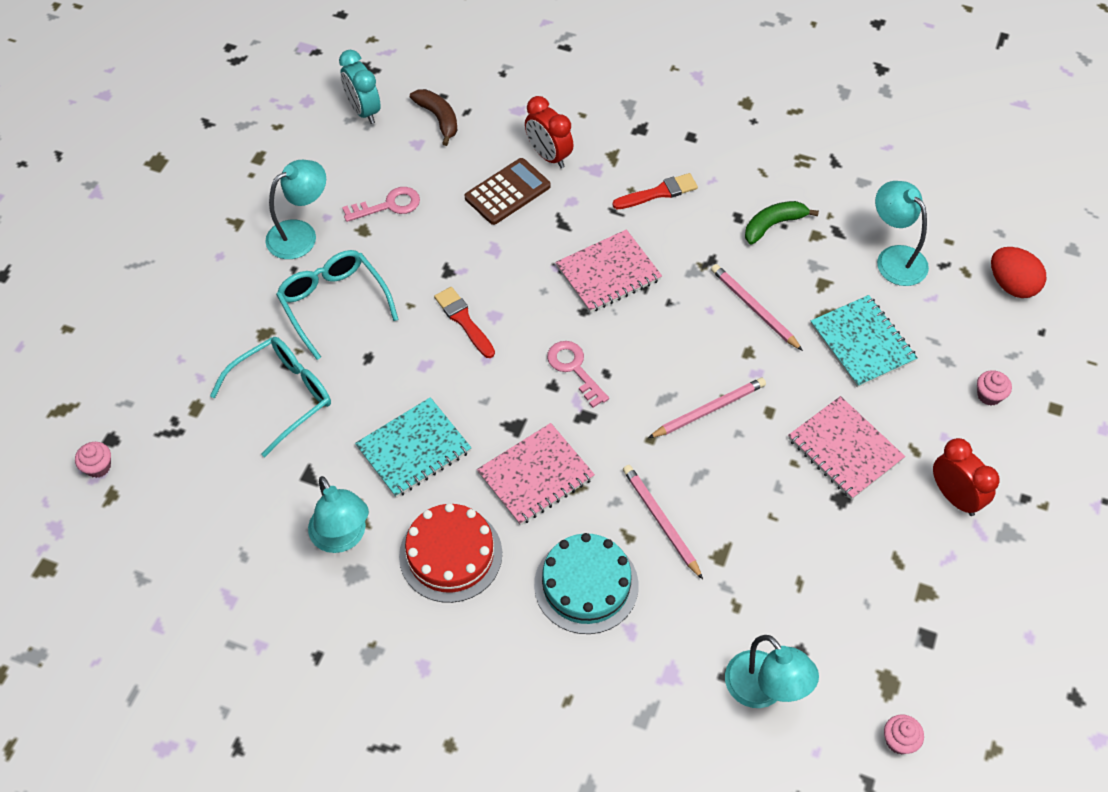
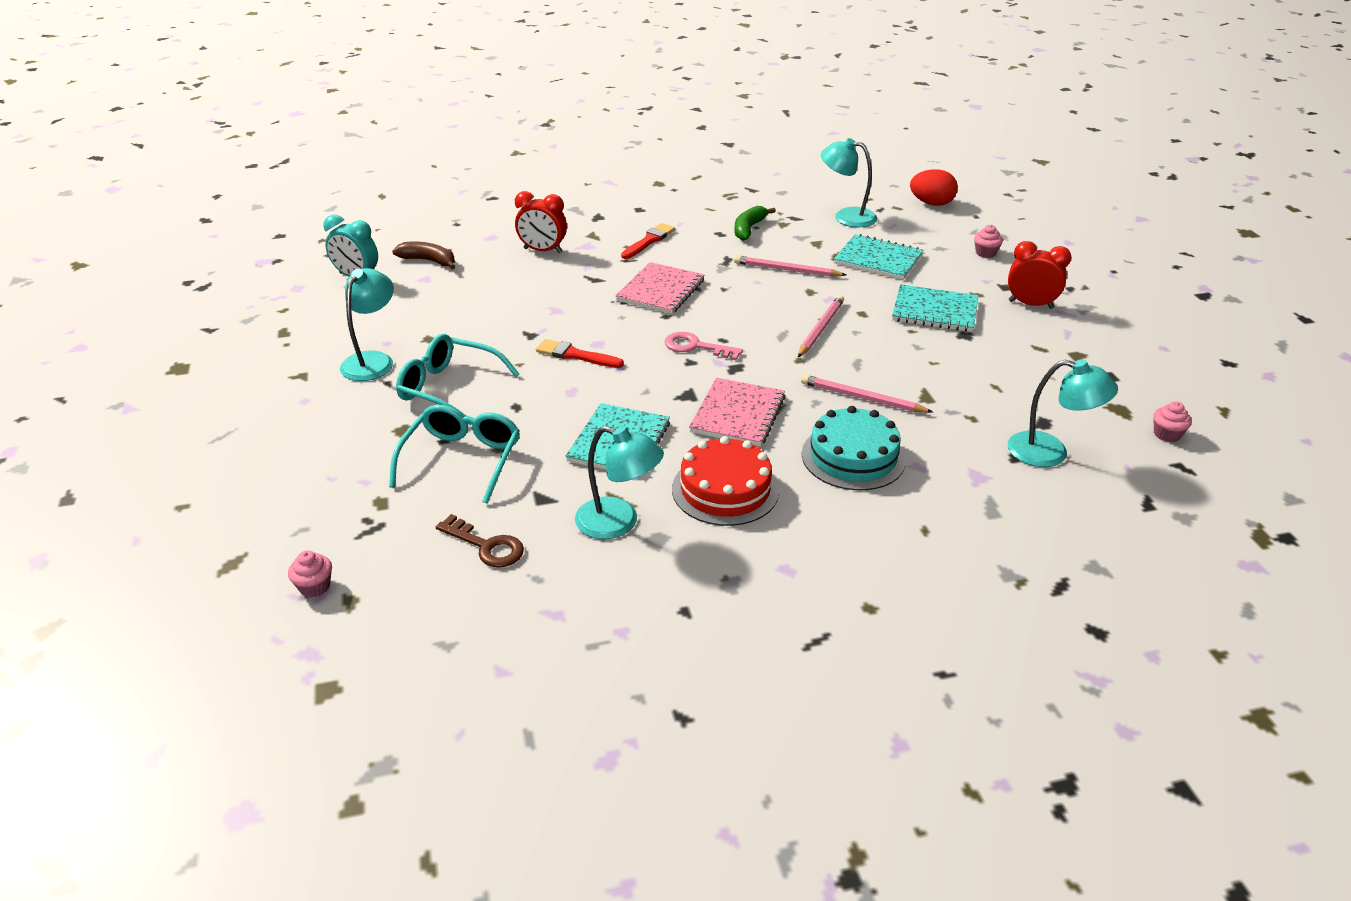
camera: 35 degrees left, 20 degrees down
(234, 501) = (486, 546): none -> brown key
(388, 205) = (437, 318): pink key -> none
(507, 192) = (531, 278): brown calculator -> none
(844, 449) = (934, 311): pink notebook -> turquoise notebook

